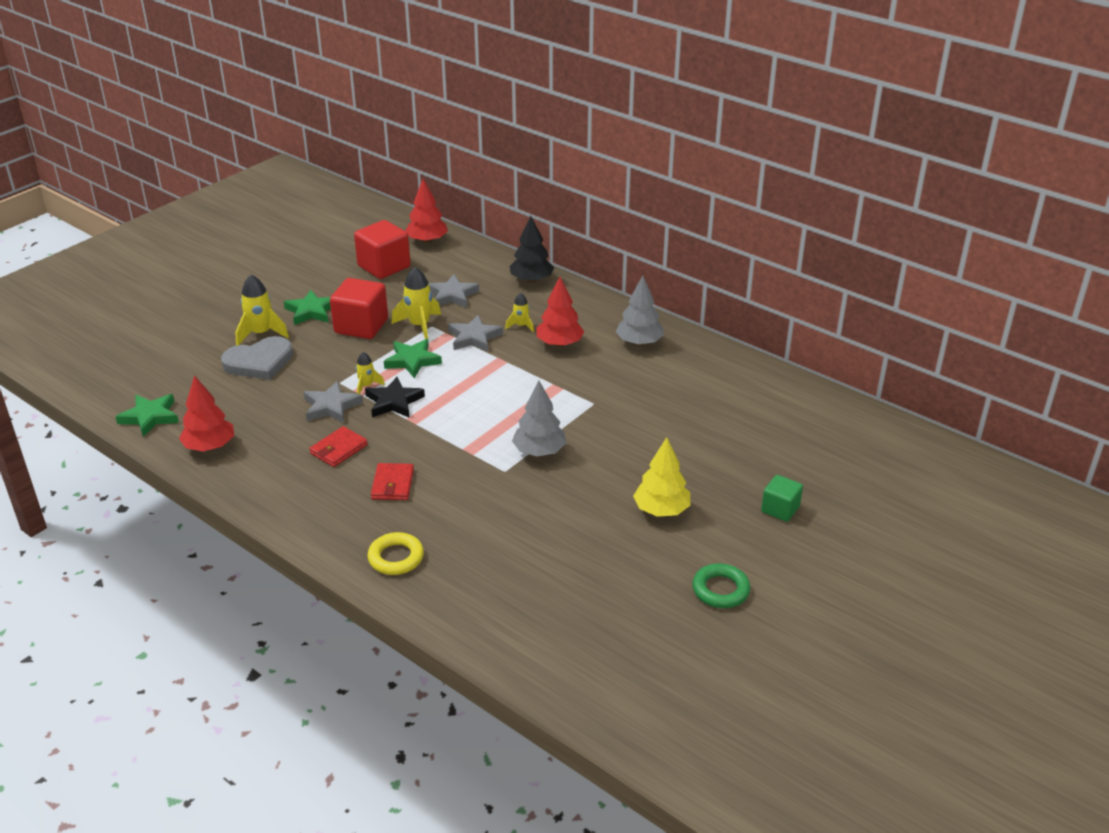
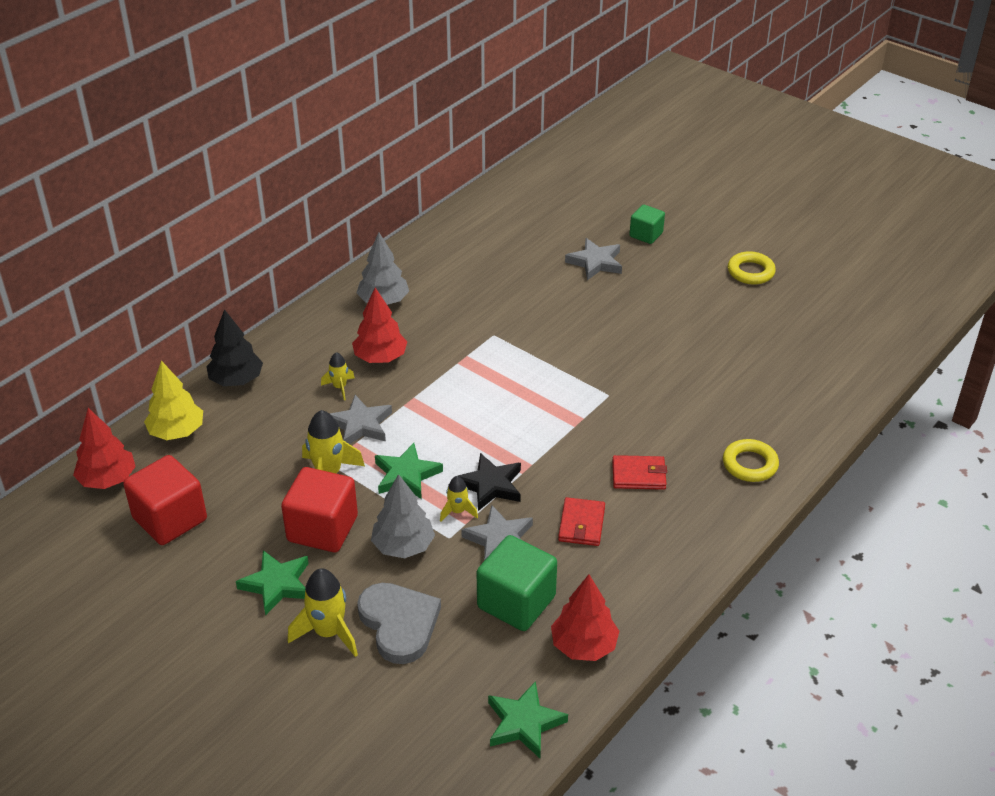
camera: 90 degrees left, 5 degrees up
(263, 414) = (516, 602): none -> green cube
(339, 449) = (581, 524): red wallet -> red wallet turned 60 degrees clockwise
(452, 295) = (260, 448): grey star -> grey star (595, 262)
(539, 451) = (576, 371): grey tree -> grey tree (403, 546)
(661, 510) = (655, 298): yellow tree -> yellow tree (177, 432)
(720, 590) = (750, 272): green ring -> yellow ring

